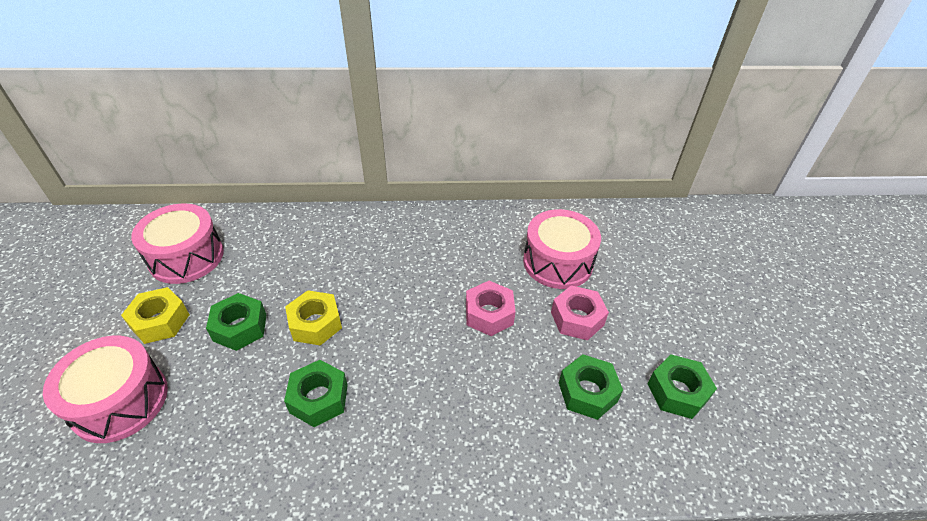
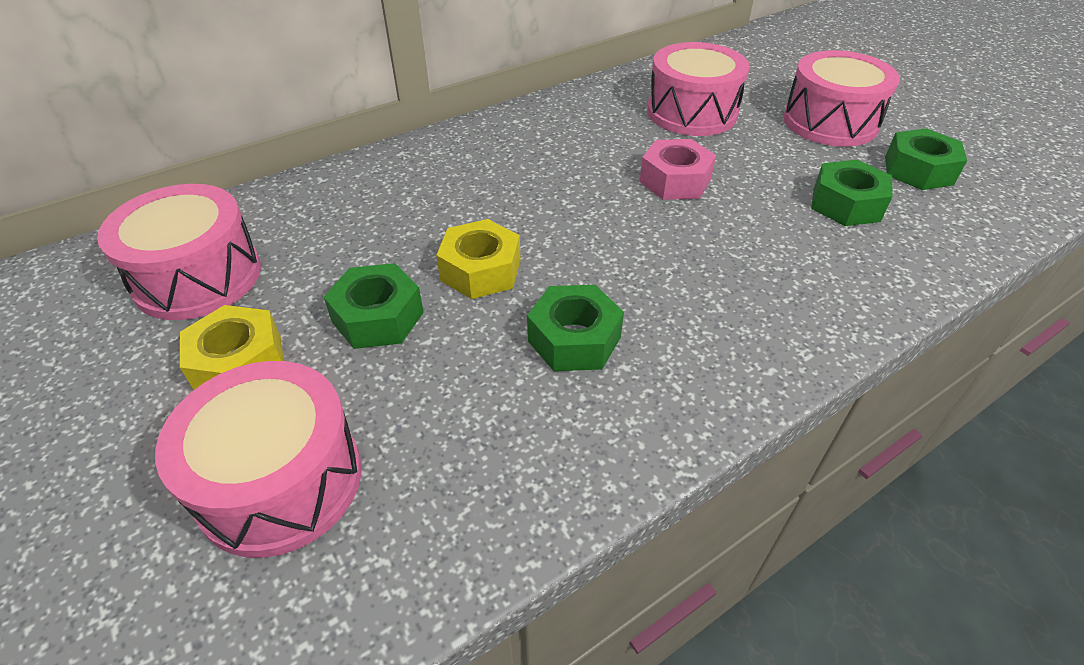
camera: 30 degrees left, 0 degrees up
(577, 318) = (765, 150): pink nut -> none
(653, 316) = (830, 122): none -> pink drum

